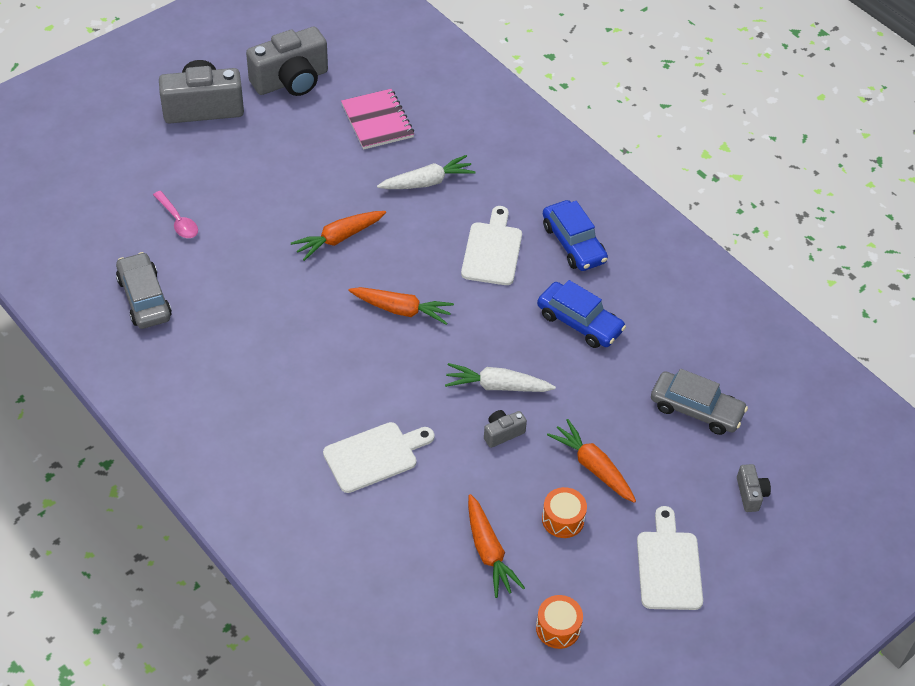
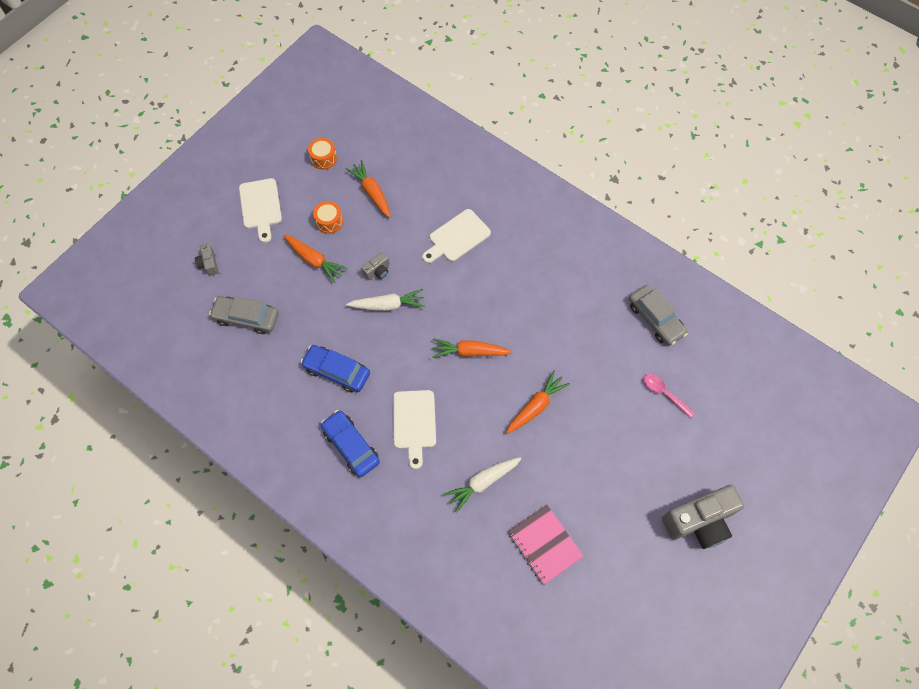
camera: 170 degrees right, 15 degrees up
(291, 81) = (637, 576): grey camera -> none

